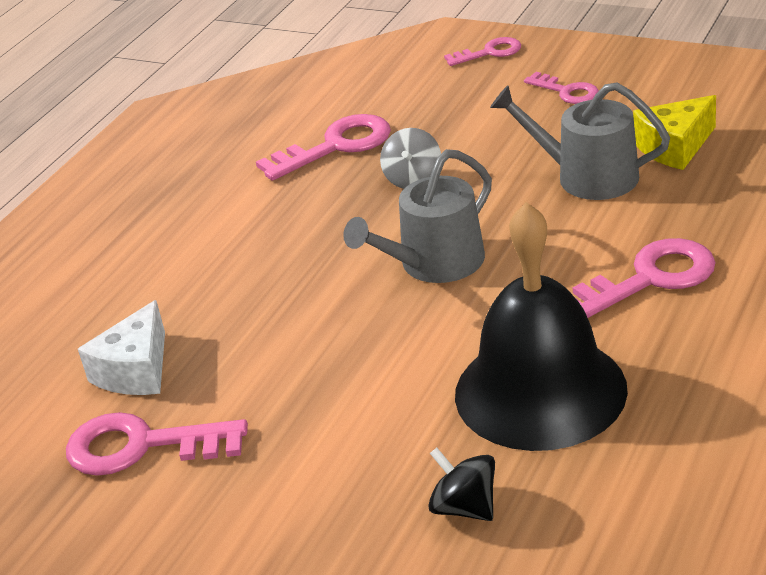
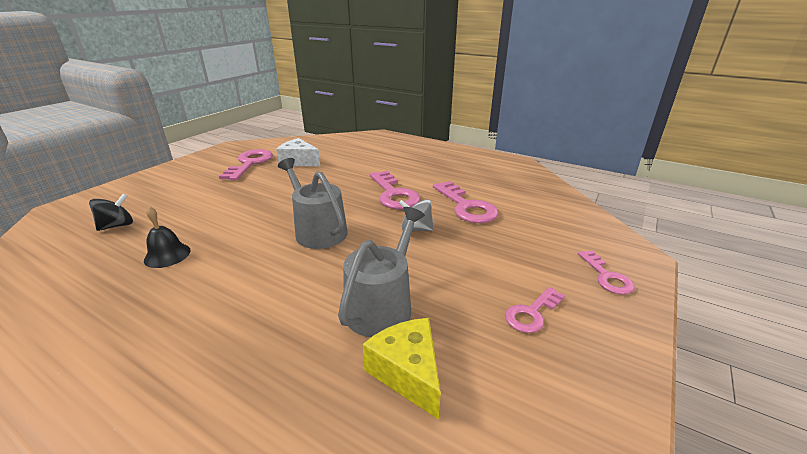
camera: 90 degrees right, 5 degrees down
(540, 391) = (167, 255): black bell -> black bell, size x0.42
(649, 279) = (224, 316): pink key -> pink key (394, 194)

